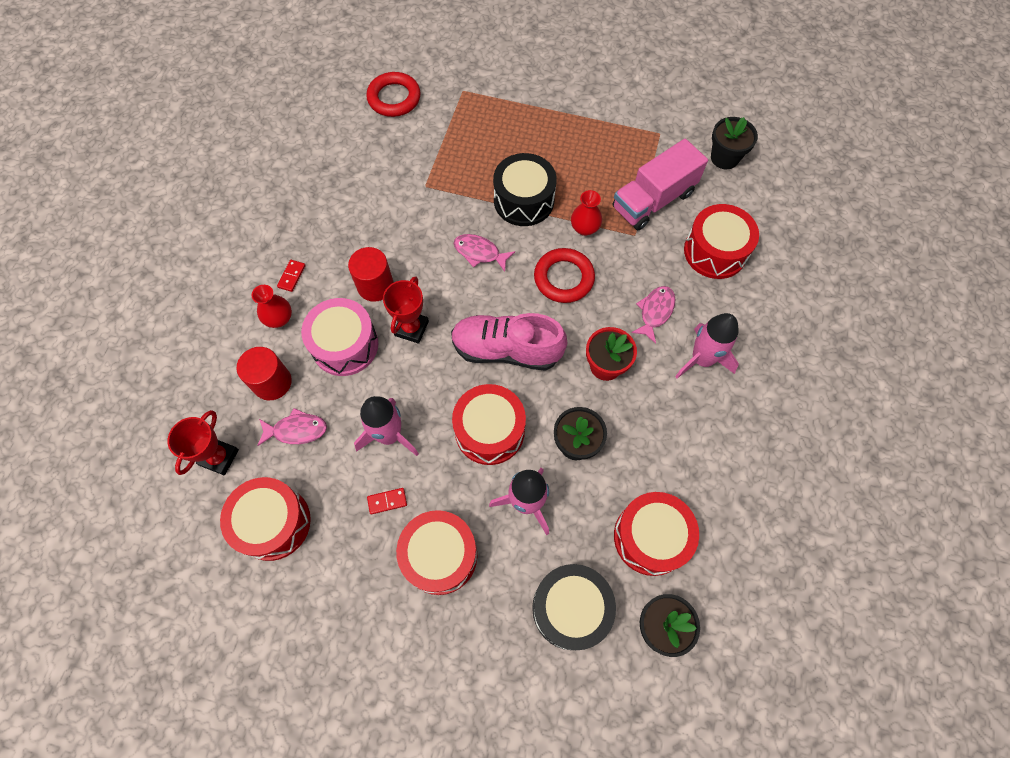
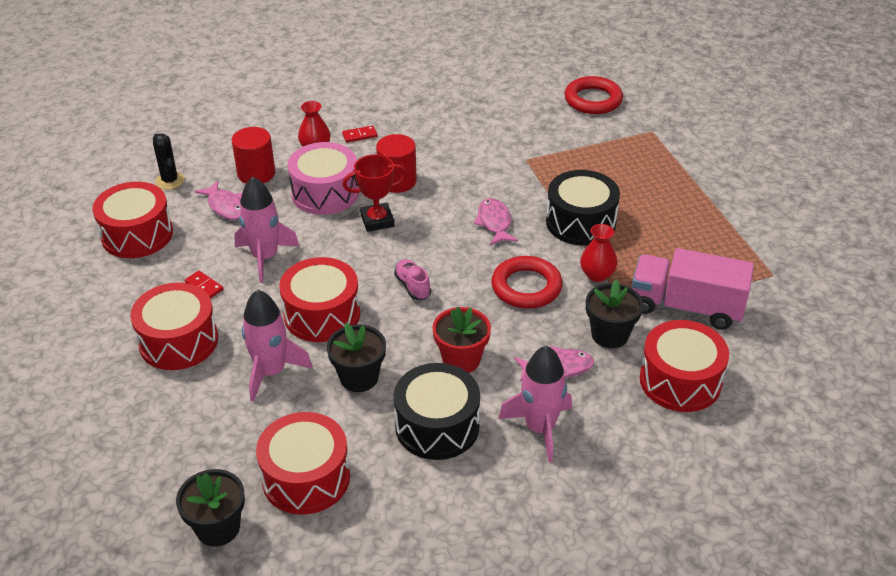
camera: 55 degrees right, 25 degrees down
(219, 457) = (170, 181): red trophy -> black cactus
(506, 350) = (412, 286): pink shoe -> pink shoe, size x0.46
(570, 608) = (190, 452): black drum -> black drum (437, 426)
(724, 158) = (806, 336): black flower pot -> black flower pot (610, 335)

